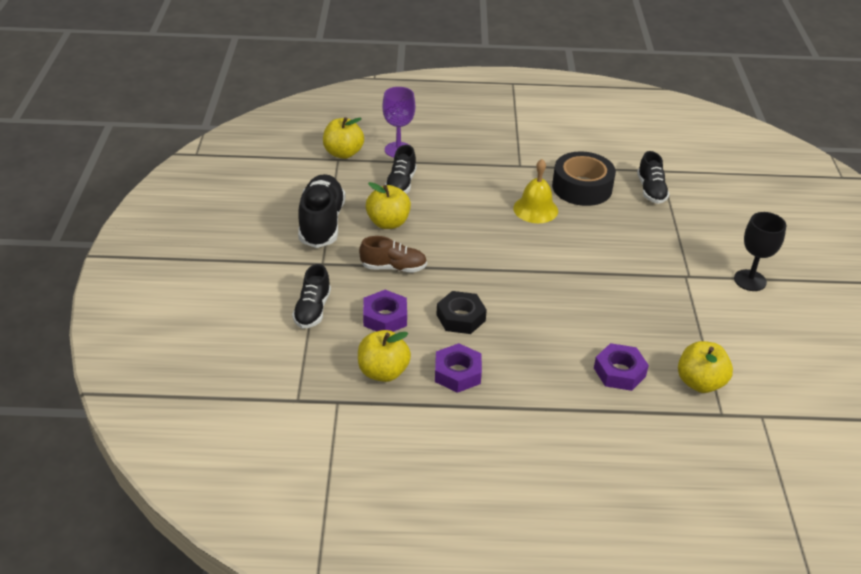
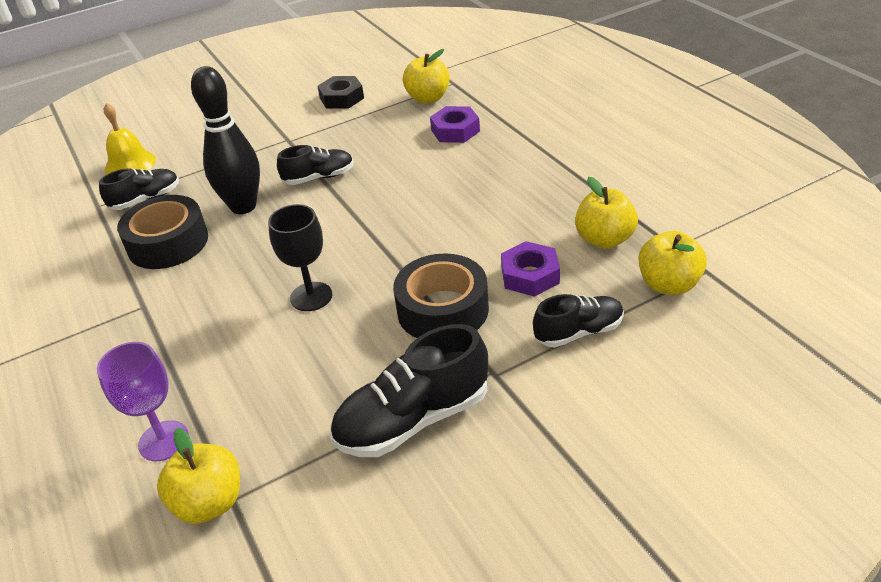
camera: 115 degrees left, 0 degrees up
(388, 223) = (358, 358): yellow apple -> yellow apple (668, 285)
(393, 267) = (443, 310): brown shoe -> black tape
(401, 184) = (258, 391): black shoe -> black shoe (319, 177)
(457, 373) = (552, 200): purple nut -> none
(460, 318) = (476, 229): black nut -> black nut (342, 98)
(535, 209) = (238, 257): yellow bell -> yellow bell (130, 164)
(599, 227) = (243, 206): none -> black bowling pin
(750, 280) = (268, 113): black goblet -> black goblet (311, 296)

